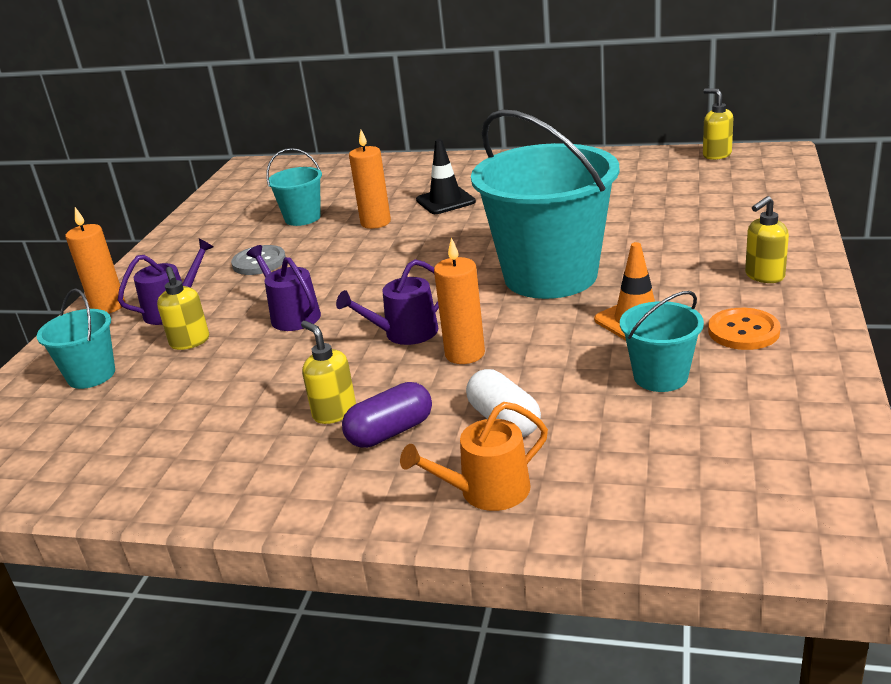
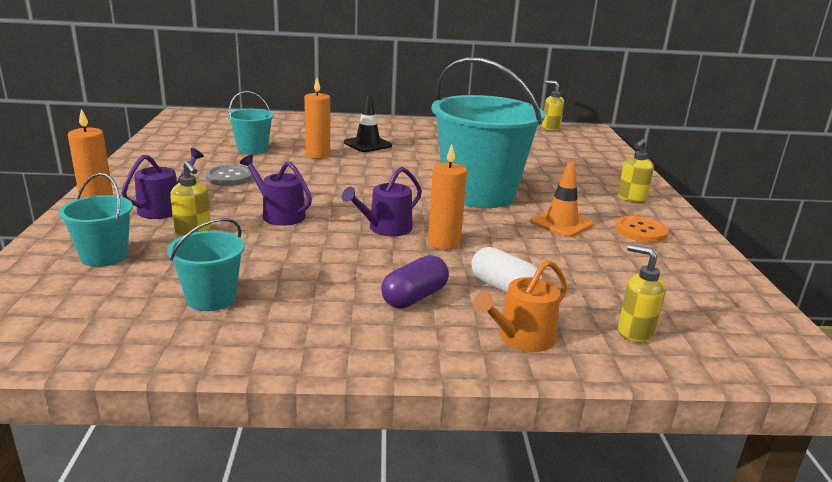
camera: 20 degrees left, 5 degrees down
(334, 412) = (356, 283): yellow soap dispenser -> yellow soap dispenser (634, 332)
(660, 376) = (603, 258): turquoise bucket -> turquoise bucket (211, 298)

